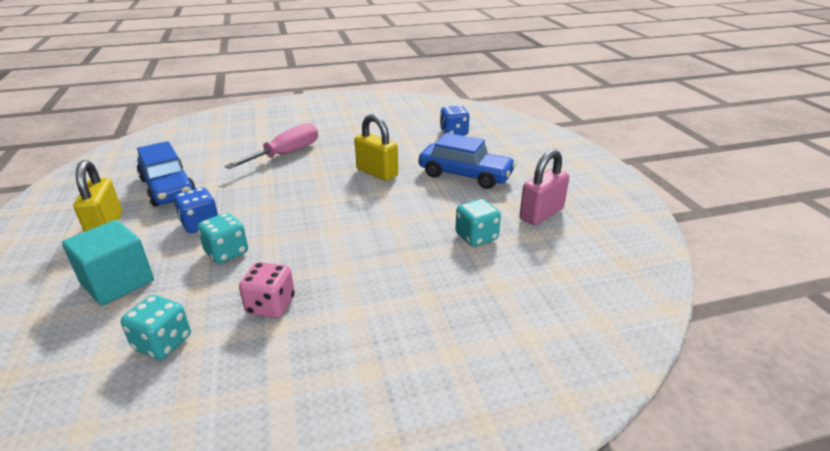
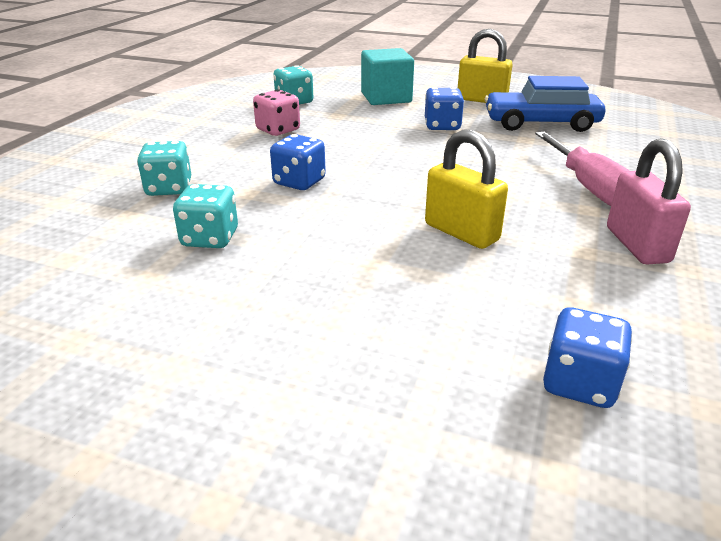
camera: 125 degrees right, 0 degrees up
(226, 252) = (376, 128): turquoise dice -> turquoise dice (169, 188)
(371, 242) = (299, 182): none -> blue dice
(377, 172) = (461, 232): yellow padlock -> yellow padlock turned 60 degrees clockwise
(465, 175) = (366, 303): blue car -> none
(541, 214) = (167, 313): pink padlock -> pink padlock (637, 245)

